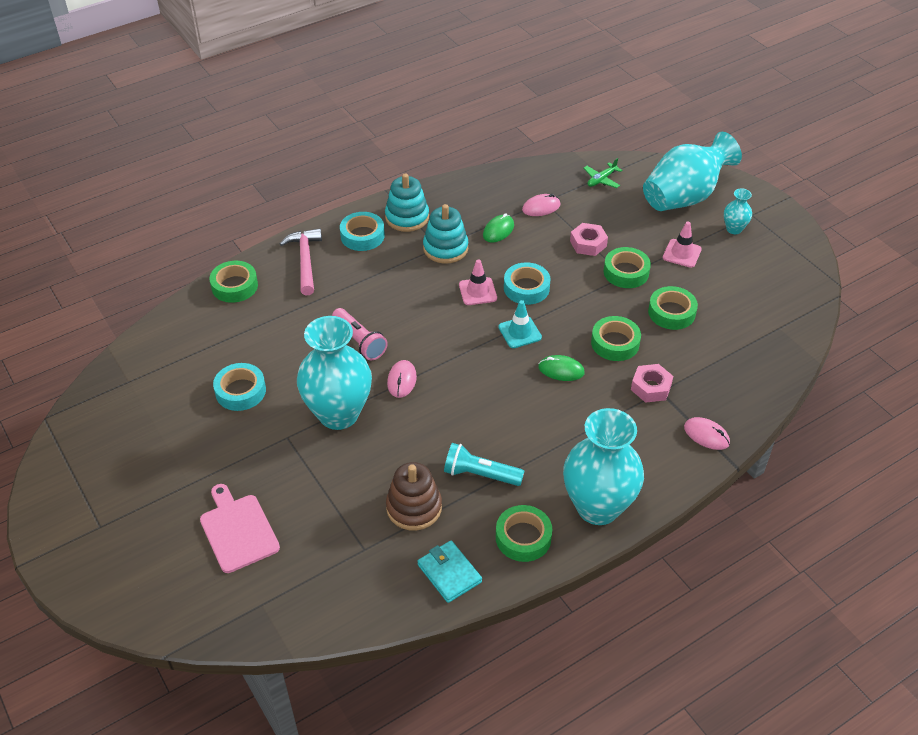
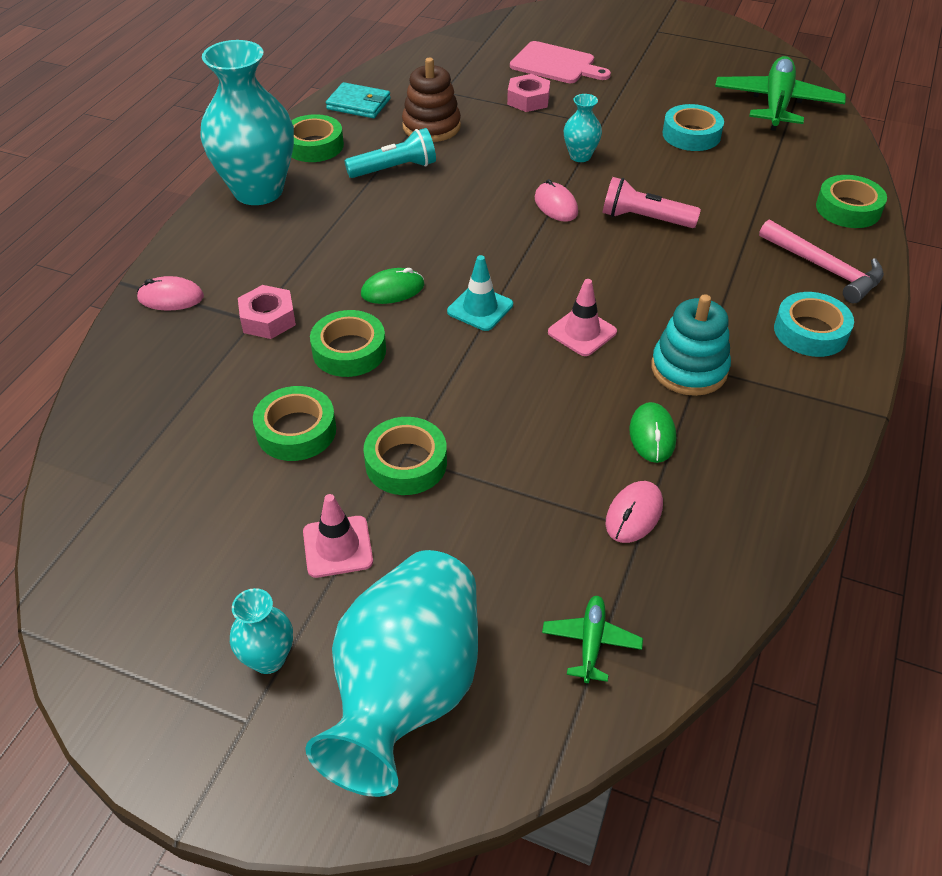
camera: 145 degrees right, 0 degrees up
(143, 386) = (776, 104): none -> green plane
(338, 414) = (580, 156): turquoise vase -> turquoise vase, size x0.45
(407, 217) = (795, 388): turquoise stacking toy -> none
(526, 288) = (525, 367): turquoise tape -> none
(588, 244) = (501, 484): pink nut -> pink nut (528, 100)

